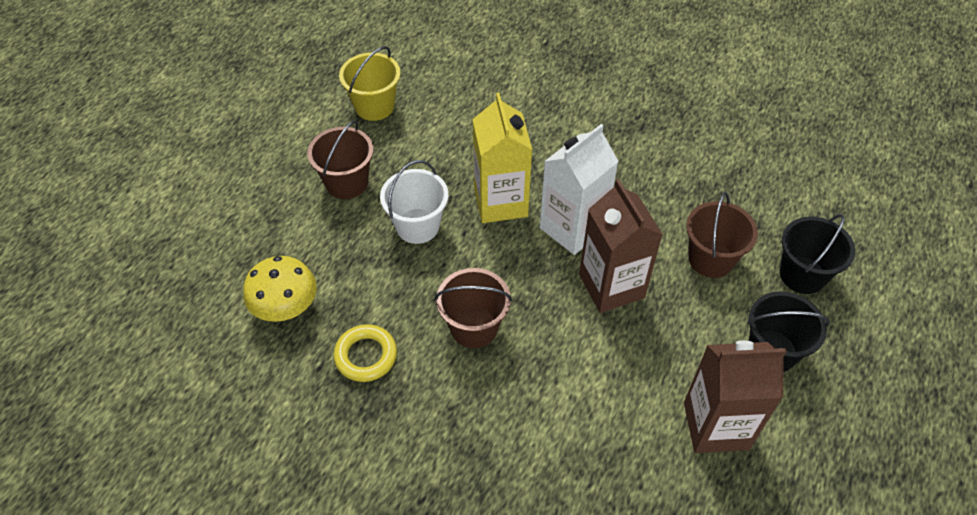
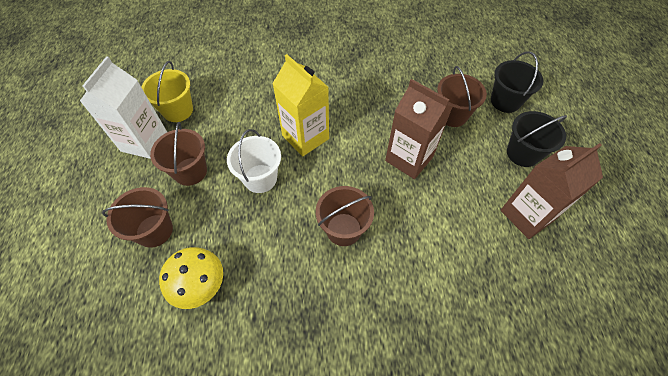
camera: 30 degrees left, 5 degrees up
(274, 229) = (154, 230): none -> brown bucket
(366, 356) = (283, 290): yellow ring -> none
(572, 228) = (361, 133): white carton -> white carton (144, 142)

